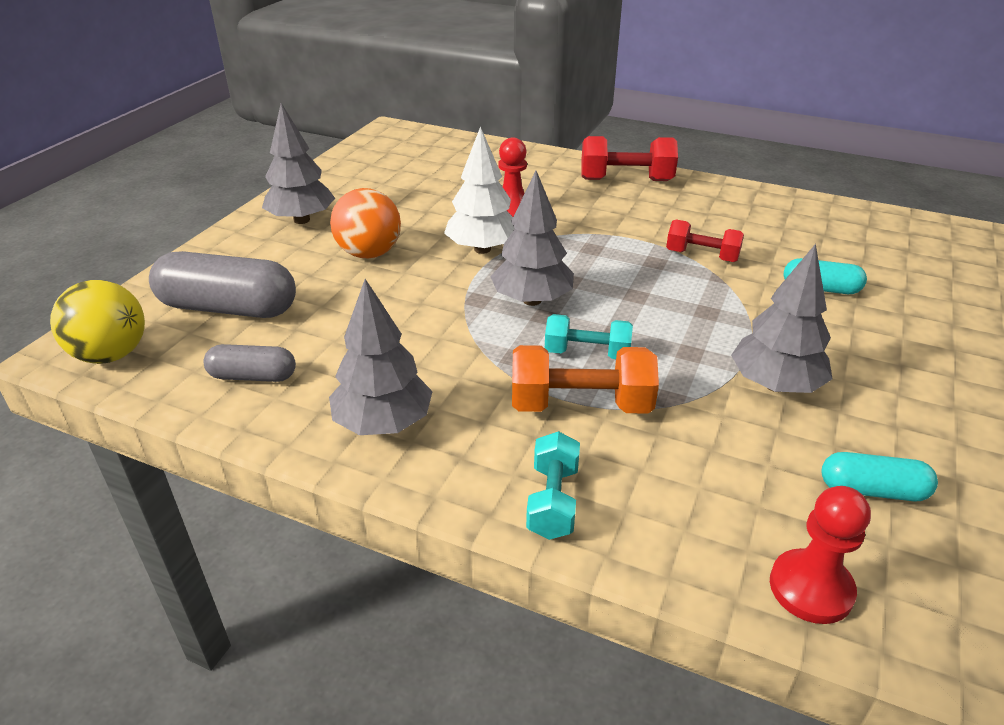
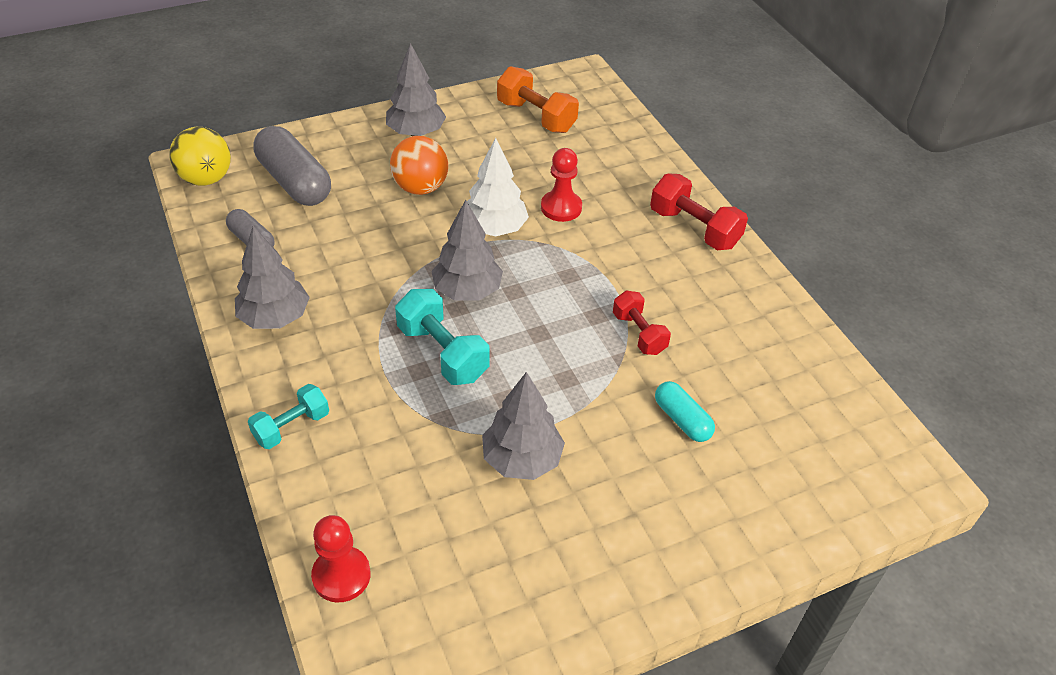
camera: 40 degrees right, 10 degrees up
(580, 405) = (387, 383): orange dumbbell -> orange dumbbell (536, 116)
(587, 353) = (443, 352): turquoise dumbbell -> turquoise dumbbell, size x1.52
(872, 490) = (464, 563): turquoise capsule -> none

